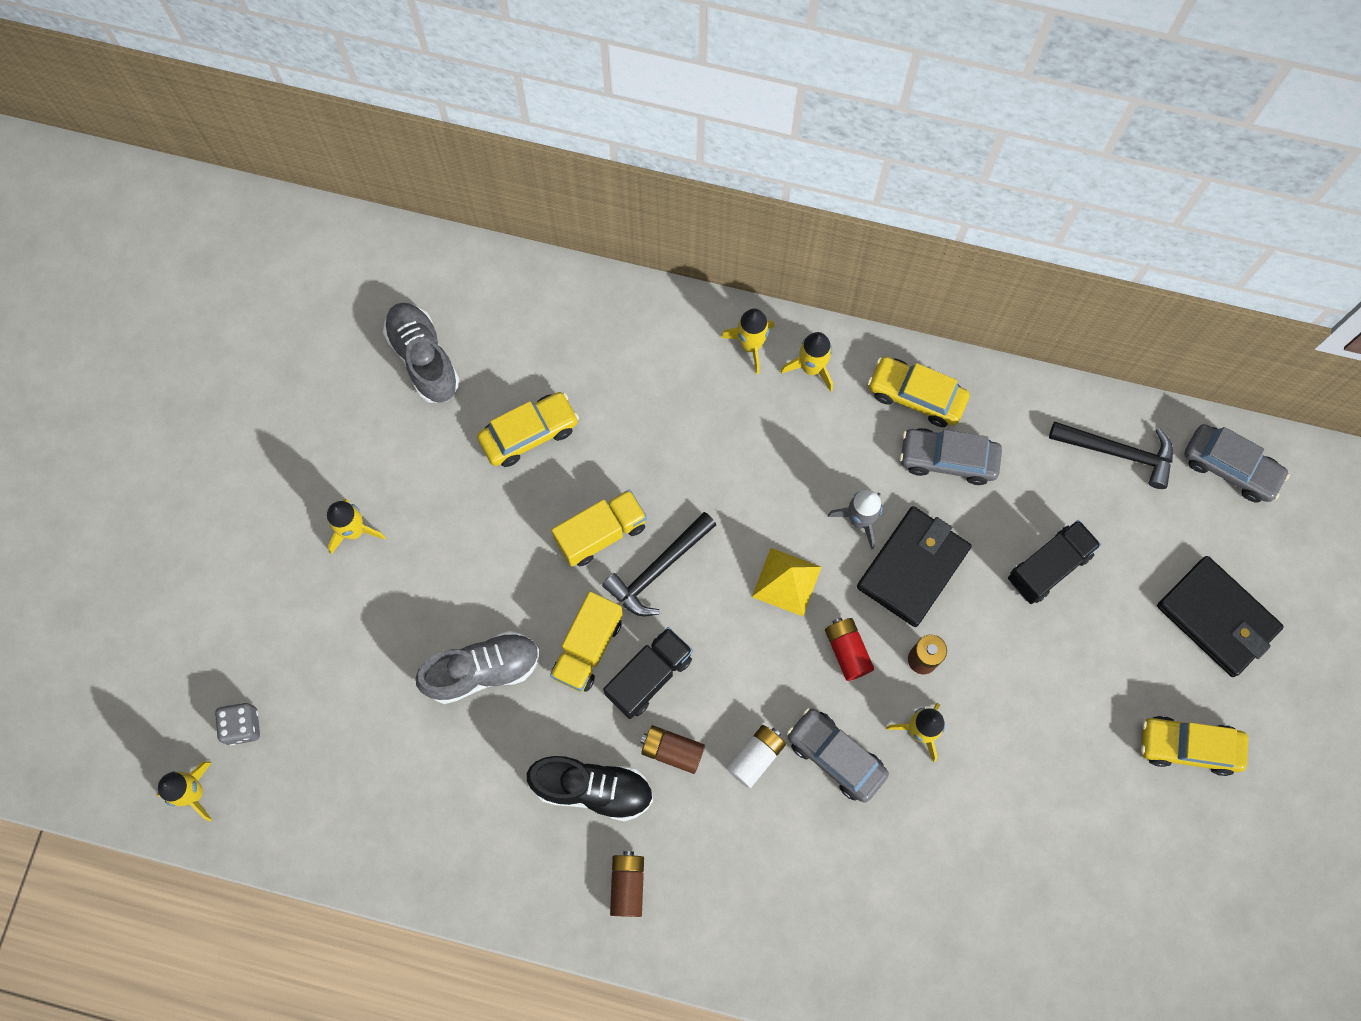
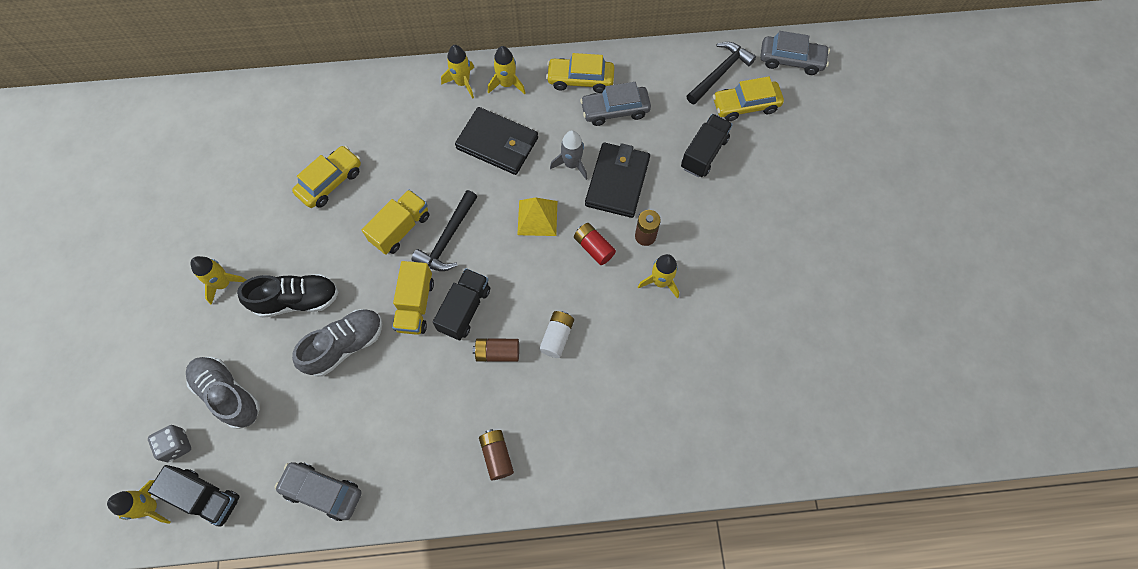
camera: 20 degrees left, 5 degrees down
(260, 805) = (205, 497): none -> black truck
(423, 358) = (242, 158): grey shoe -> grey shoe (228, 394)
(593, 789) = (450, 398): black shoe -> black shoe (297, 300)
(835, 756) = (611, 317): grey car -> grey car (322, 492)
(1118, 452) = (720, 73): black hammer -> black hammer turned 45 degrees counterclockwise
(1188, 747) = (836, 232): yellow car -> yellow car (745, 105)
(1217, 618) = (821, 149): black wallet -> black wallet (497, 143)

